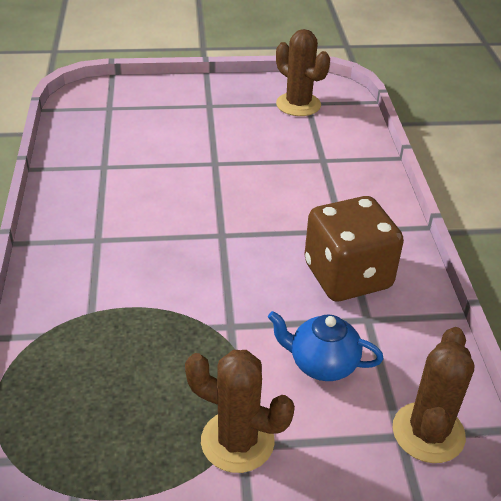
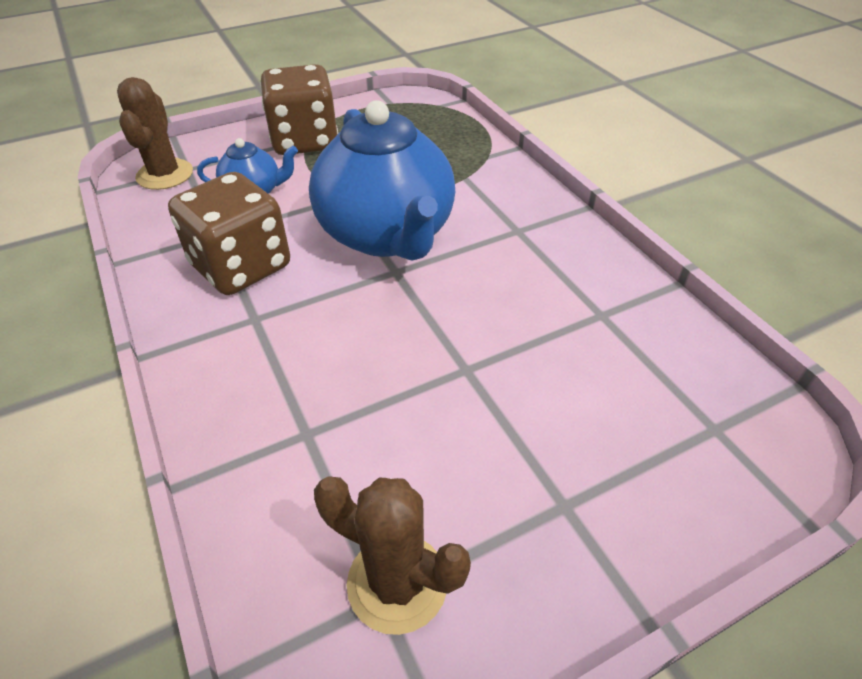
camera: 160 degrees right, 5 degrees up
(209, 268) = (387, 235): none -> blue teapot
(237, 441) = (304, 141): brown cactus -> brown dice

